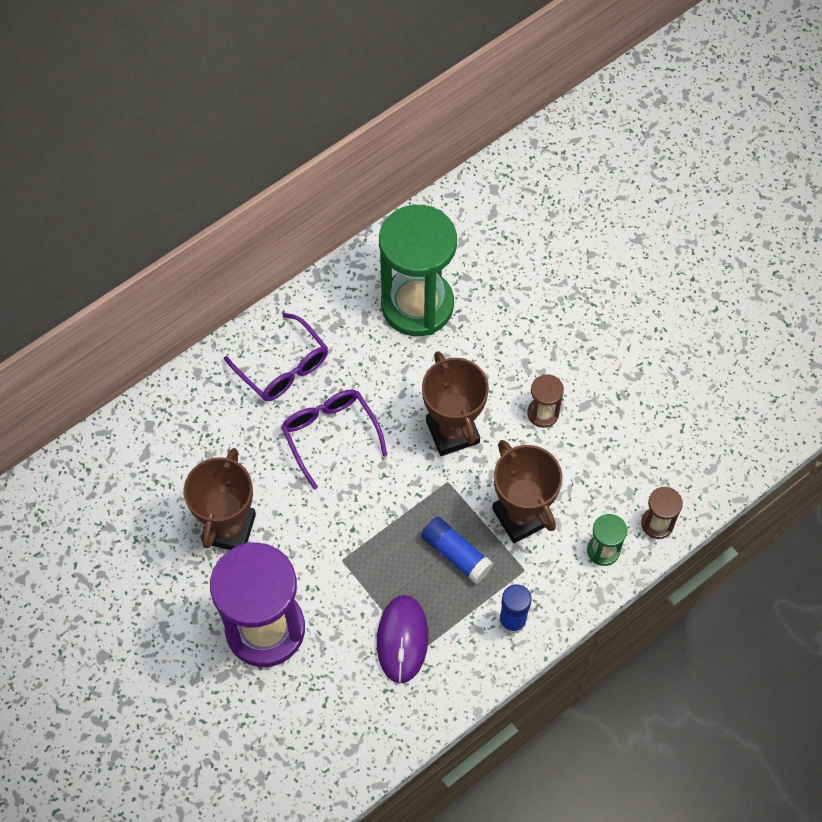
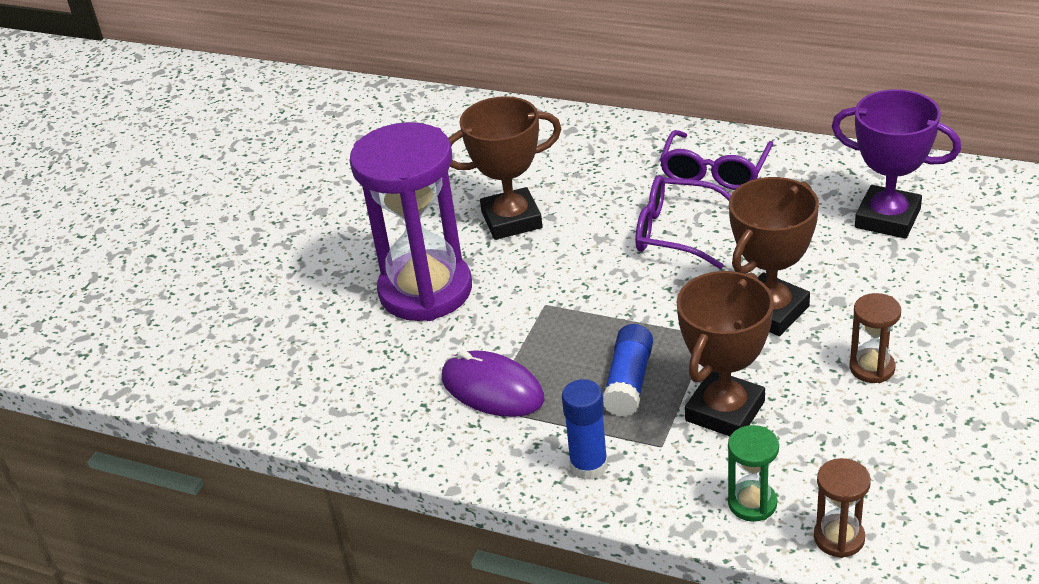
camera: 65 degrees right, 25 degrees down
(330, 434) = (675, 232): purple glasses -> purple glasses turned 105 degrees counterclockwise
(402, 639) = (492, 389): purple mouse -> purple mouse turned 60 degrees clockwise
(417, 305) = (887, 218): green hourglass -> purple trophy

